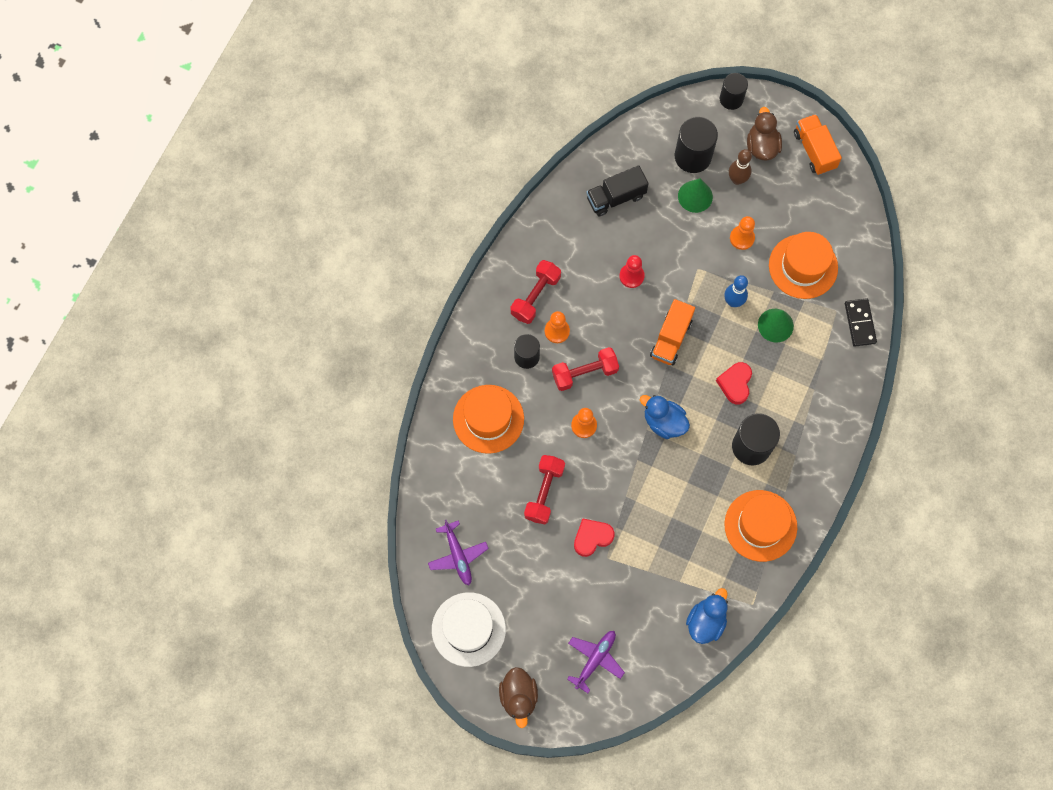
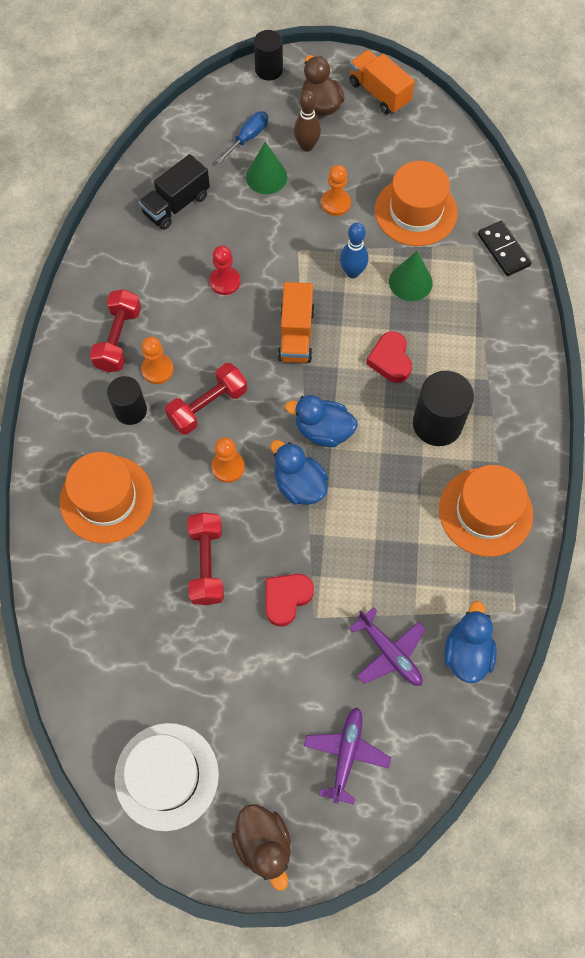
camera: 20 degrees left, 5 degrees down
(458, 556) = (122, 683): purple plane -> purple plane (389, 653)
(631, 457) = (299, 485): none -> blue duck
(693, 156) = (248, 137): black cylinder -> blue screwdriver

